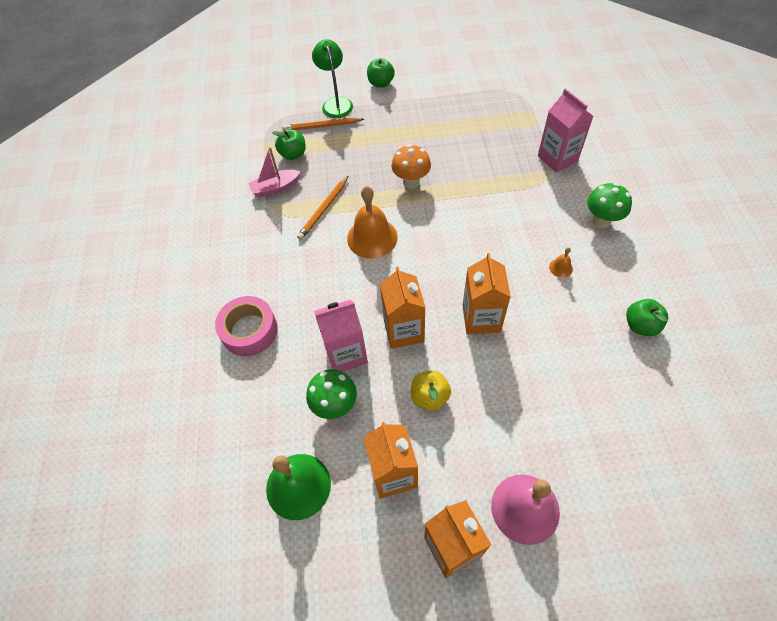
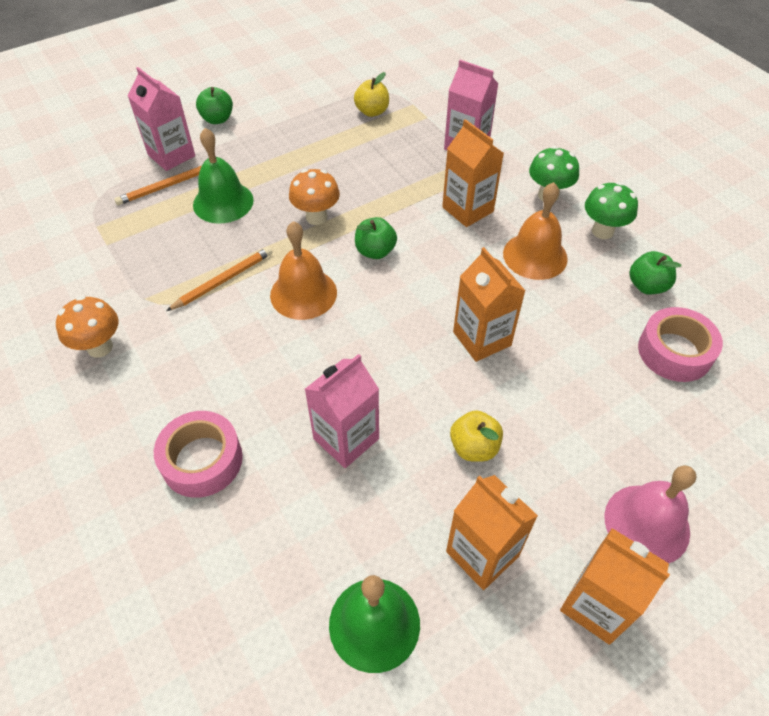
camera: 30 degrees left, 5 degrees down
(226, 229) = (100, 347): none -> orange mushroom
(275, 188) = (143, 275): pink boat -> none
(293, 154) = (146, 229): green apple -> green apple (375, 251)
(324, 209) = (223, 281): orange pencil -> orange pencil turned 135 degrees counterclockwise
(335, 405) = (367, 505): green mushroom -> green mushroom (602, 231)
(336, 103) = (171, 155): green lamp -> pink carton
(353, 150) = (223, 202): none -> green bell
(403, 330) = (401, 385): orange carton -> orange carton (467, 209)
(497, 108) = (372, 111): none -> yellow apple
(561, 268) = (535, 255): orange bell -> orange bell, size x2.31
(630, 388) = (674, 352): none -> pink tape

